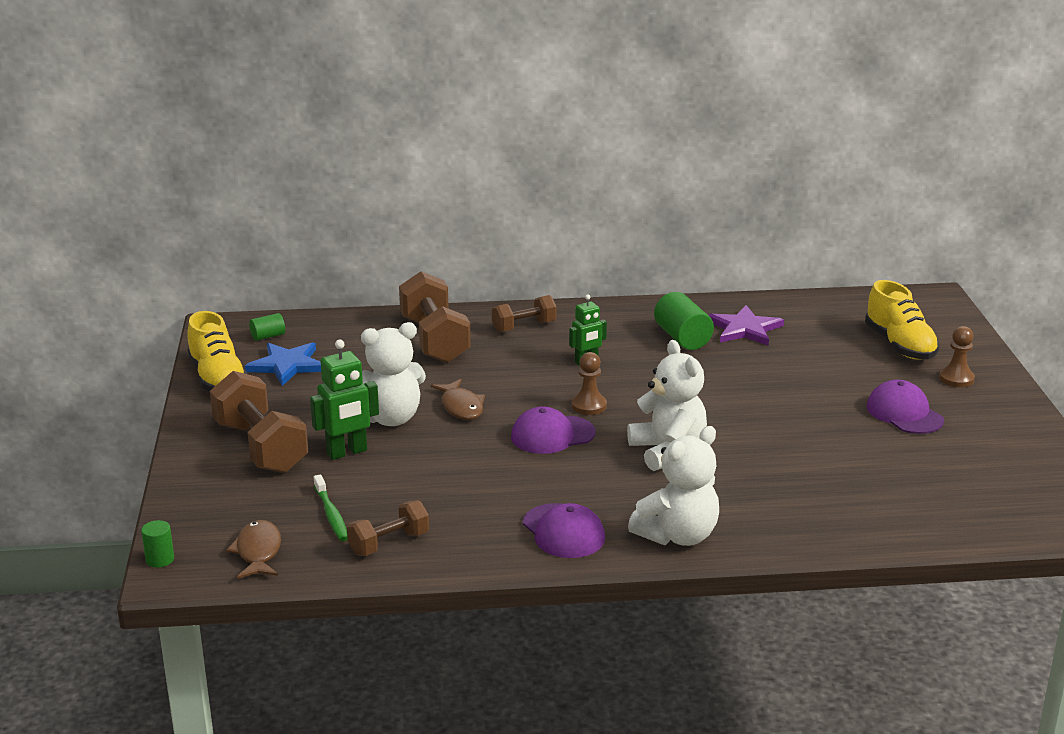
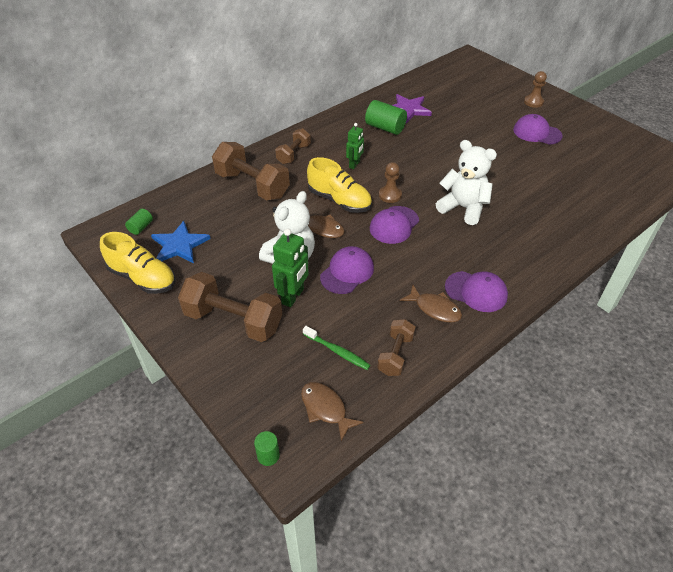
camera: 35 degrees left, 20 degrees up
(434, 455) = (347, 272): none -> purple cap
(490, 525) = (434, 308): none -> brown fish
(677, 536) = (532, 263): white teddy bear -> none
(900, 345) = (488, 91): yellow shoe -> yellow shoe (339, 201)

